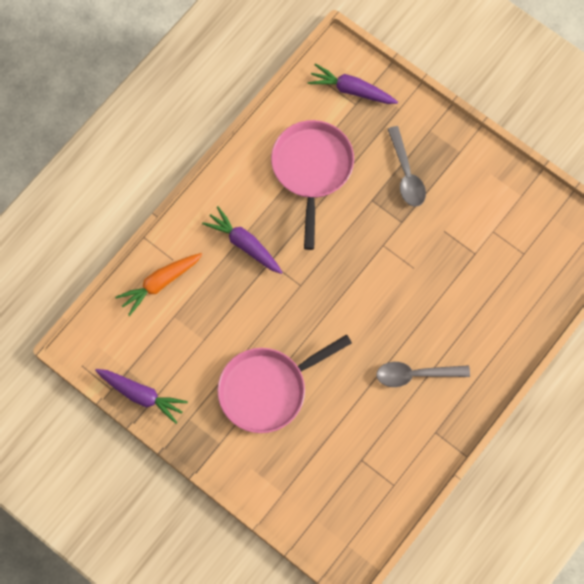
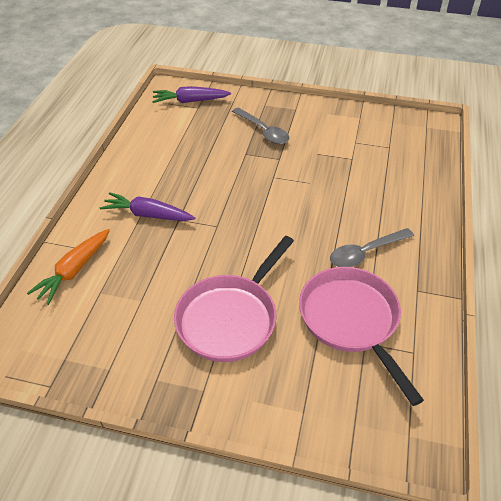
camera: 25 degrees left, 25 degrees down
(141, 395) = (90, 378): purple carrot -> none
(312, 170) = (184, 151): pink pan -> pink pan (351, 321)

